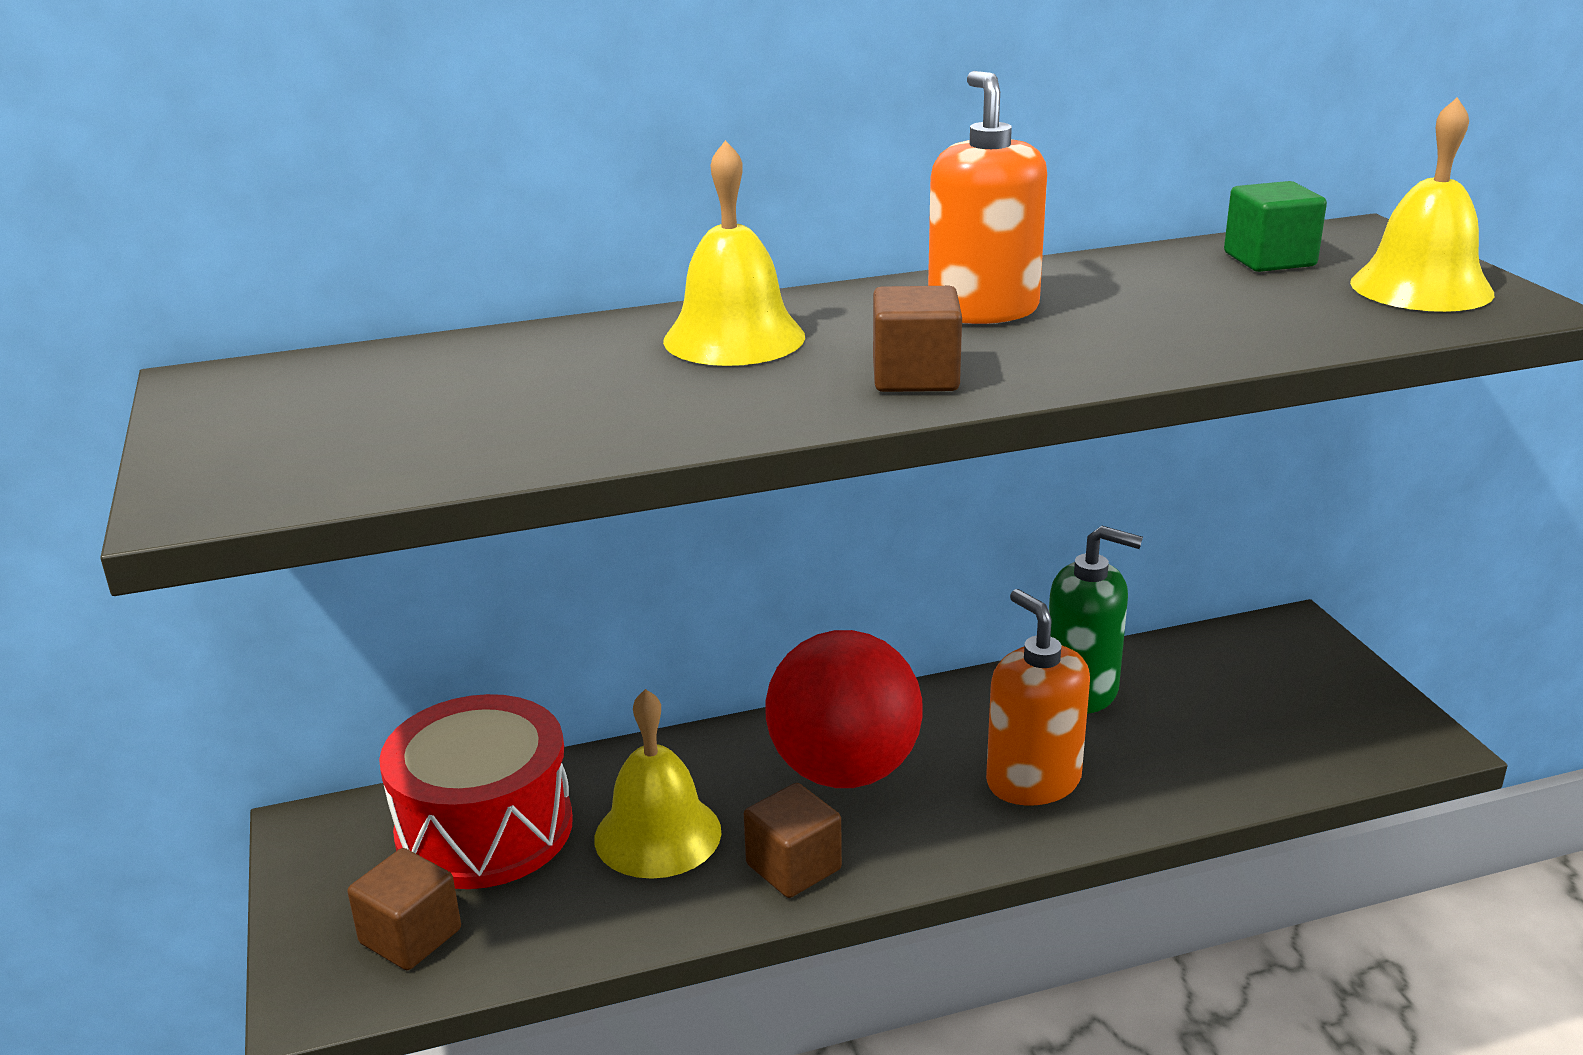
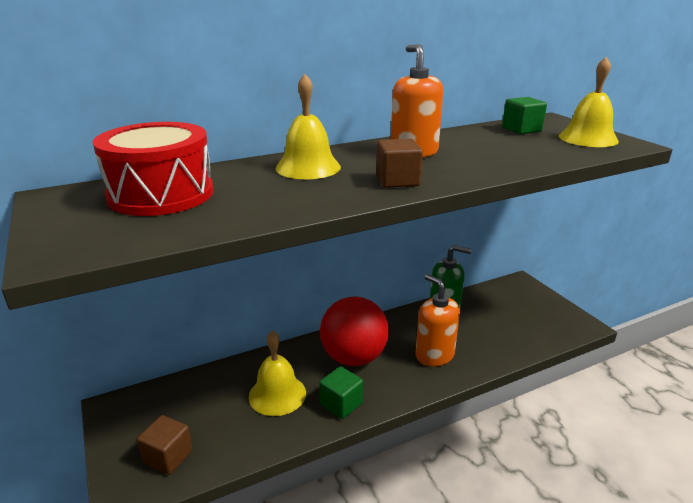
camera: 10 degrees left, 0 degrees up
(484, 828) = (196, 399): red drum -> red drum (161, 194)
(793, 867) = (341, 404): brown cube -> green cube

